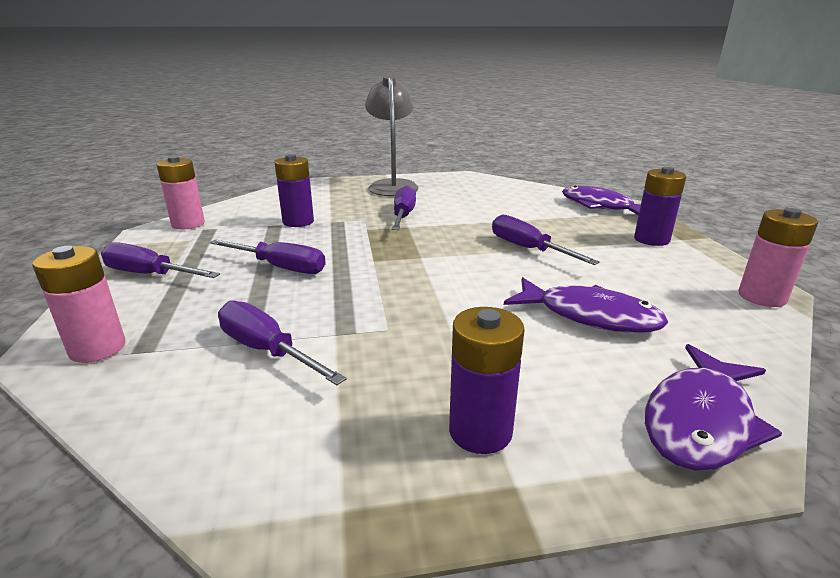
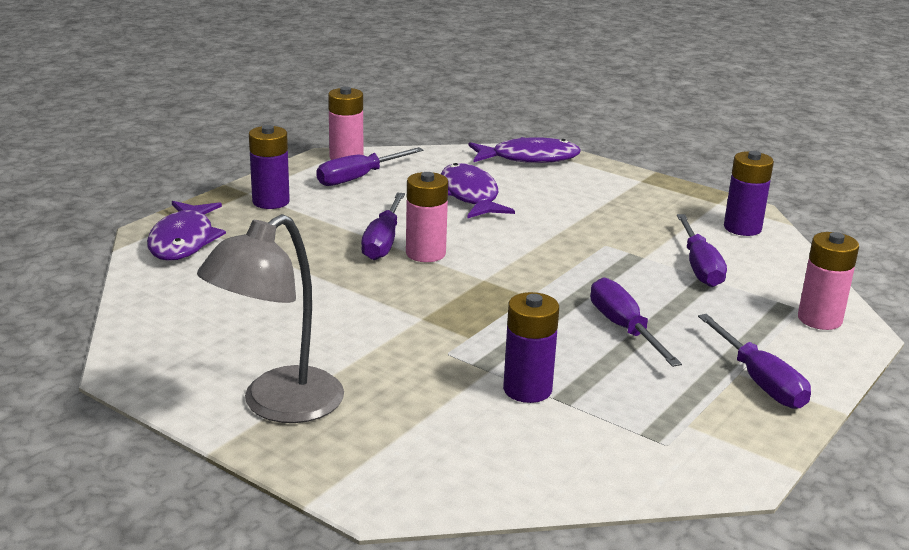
camera: 135 degrees left, 0 degrees up
(188, 224) = (673, 464): pink battery -> pink battery (425, 253)
(403, 216) = (395, 334): purple screwdriver -> purple screwdriver (358, 178)
(480, 431) = (629, 193): purple battery -> purple battery (742, 228)

